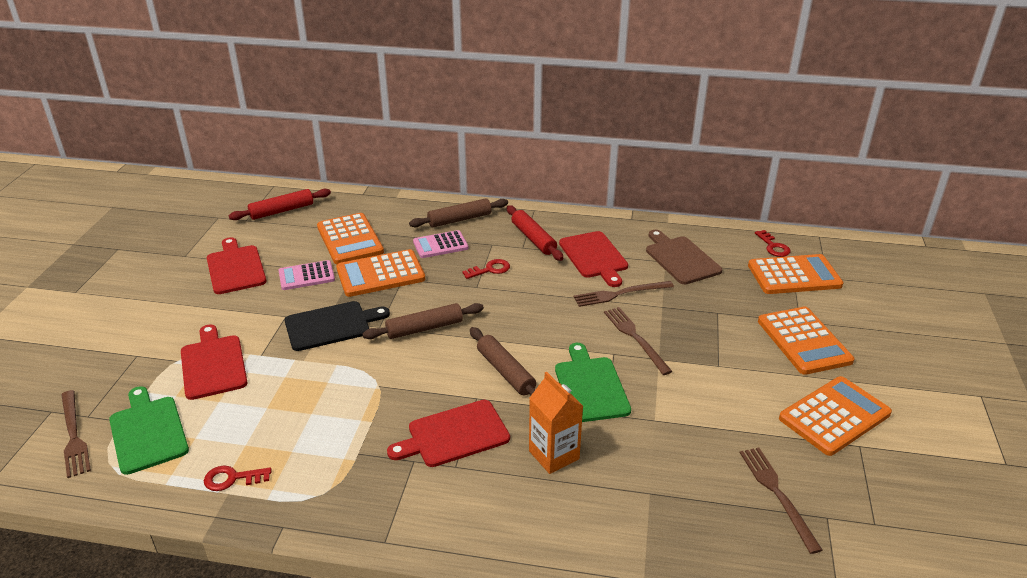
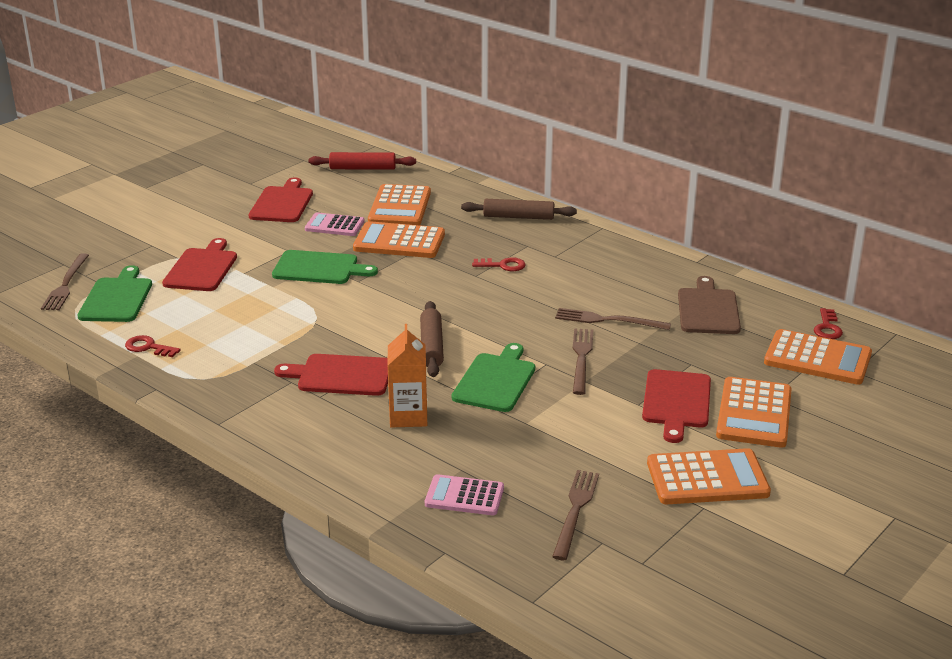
camera: 30 degrees right, 5 degrees down
(331, 325) = (319, 268): black cutting board -> green cutting board
(424, 328) = (395, 293): brown rolling pin -> none
(440, 245) = (477, 233): pink calculator -> pink calculator (464, 496)
(533, 239) = (573, 252): red rolling pin -> none
(594, 257) = (618, 283): red cutting board -> red cutting board (676, 402)

